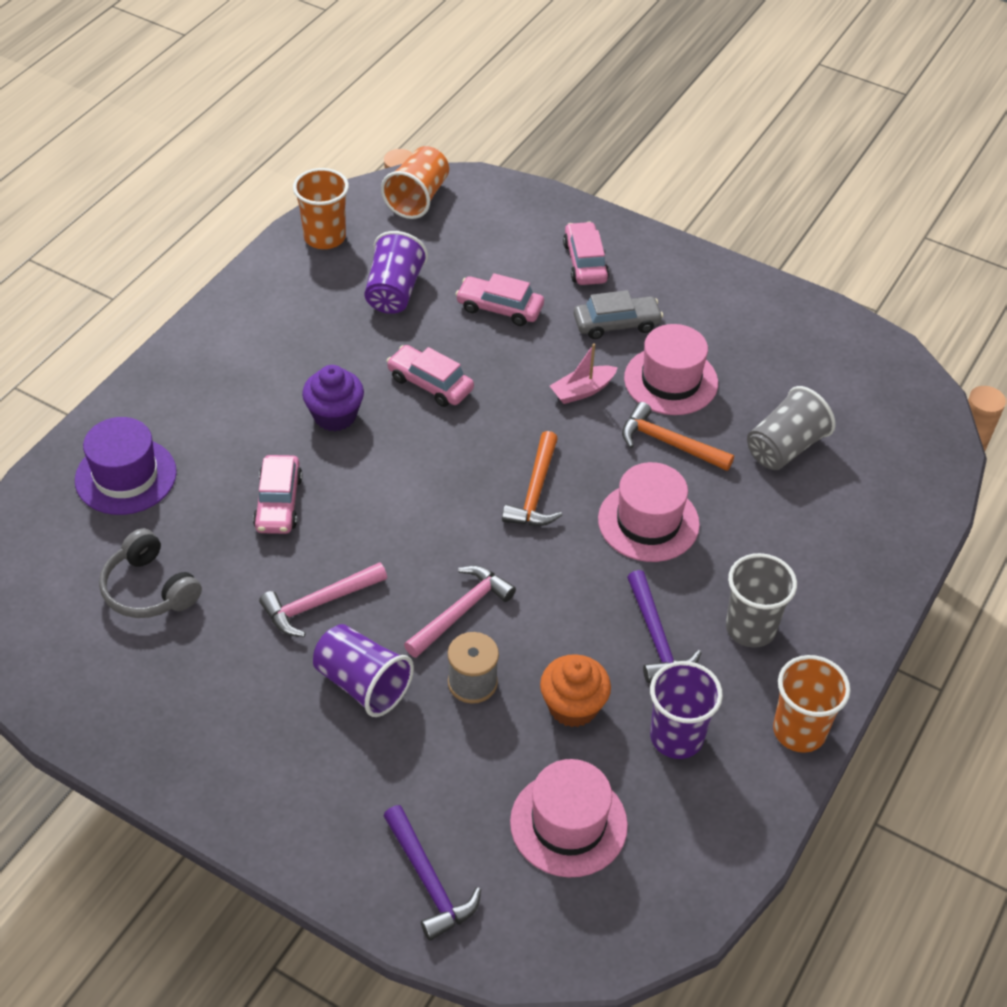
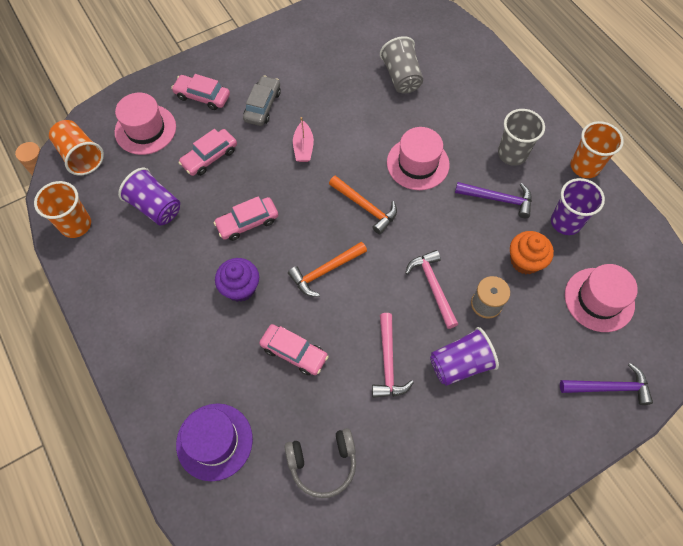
camera: 60 degrees left, 15 degrees up
(669, 443) = (367, 126): orange hammer -> orange hammer (325, 271)
(671, 381) = (322, 102): pink hat -> pink hat (145, 129)

